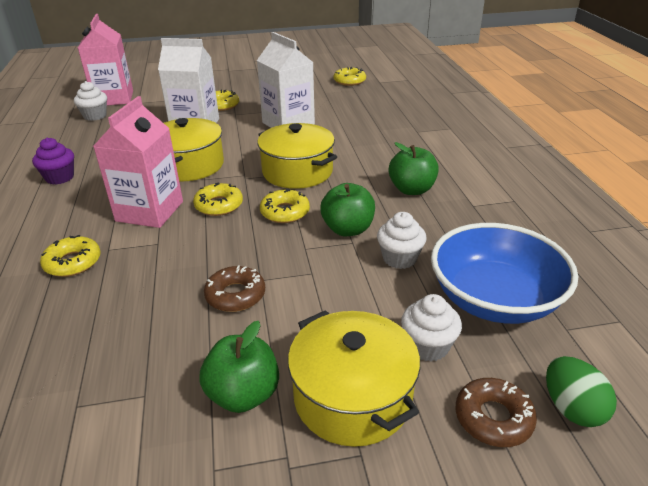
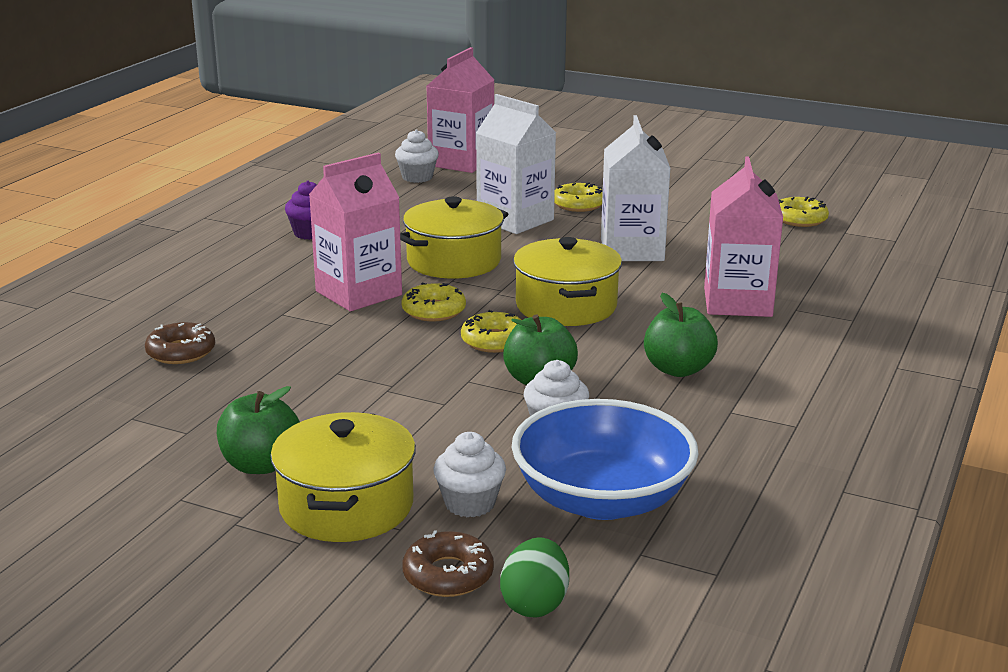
camera: 35 degrees right, 10 degrees down
(73, 262) = (240, 314): yellow donut -> none
(235, 295) = (347, 393): brown donut -> brown donut (181, 352)
(384, 137) = (737, 302): none -> pink carton

